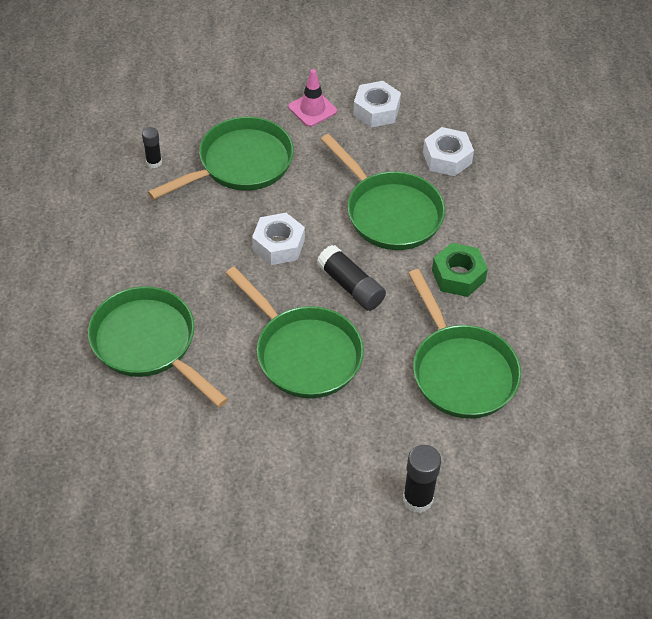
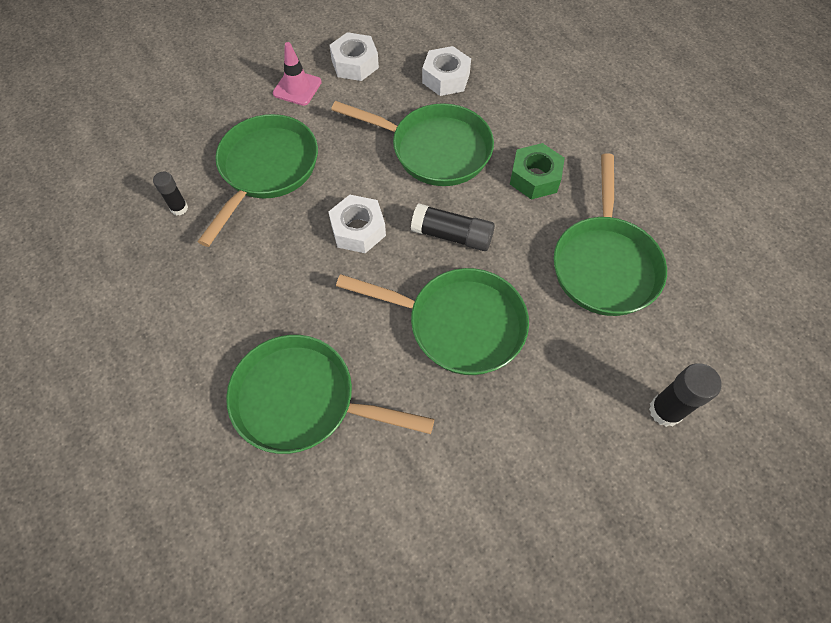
camera: 30 degrees left, 10 degrees up
(461, 371) = (604, 264): green pan -> green pan turned 60 degrees clockwise

